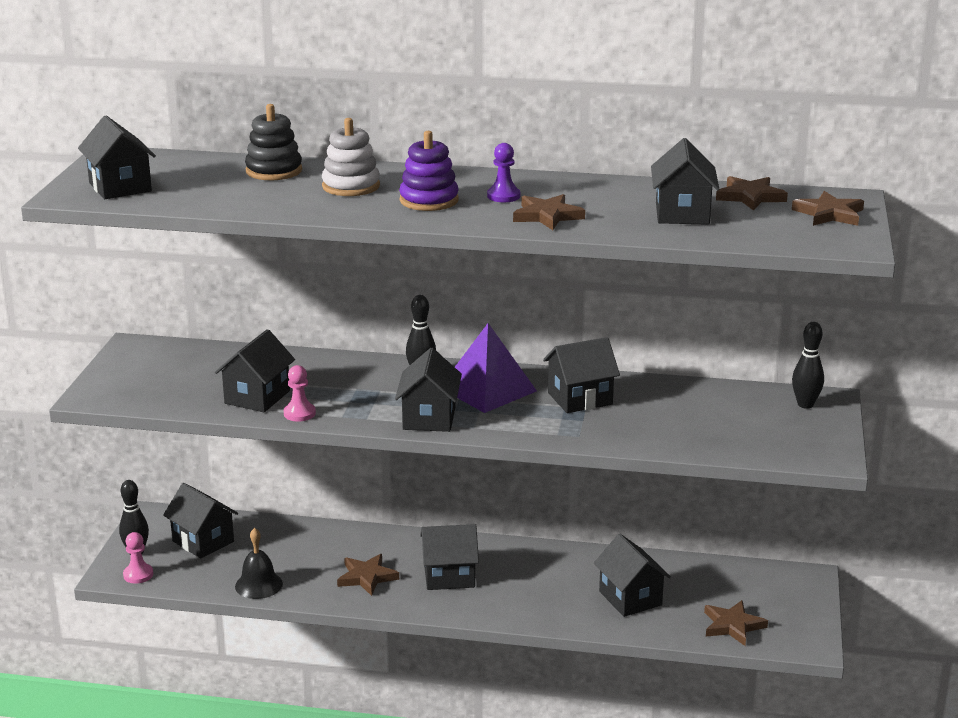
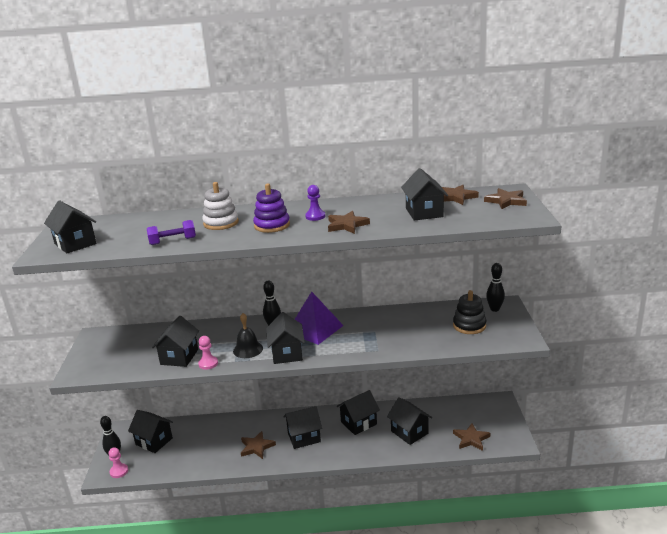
camera: 10 degrees left, 0 degrees up
(258, 585) = (194, 464): black bell -> black bell (248, 349)
(267, 203) = (173, 241): none -> purple dumbbell
(274, 171) = (170, 220): black stacking toy -> black stacking toy (469, 325)
(580, 398) = (369, 326): black house -> black house (358, 423)

